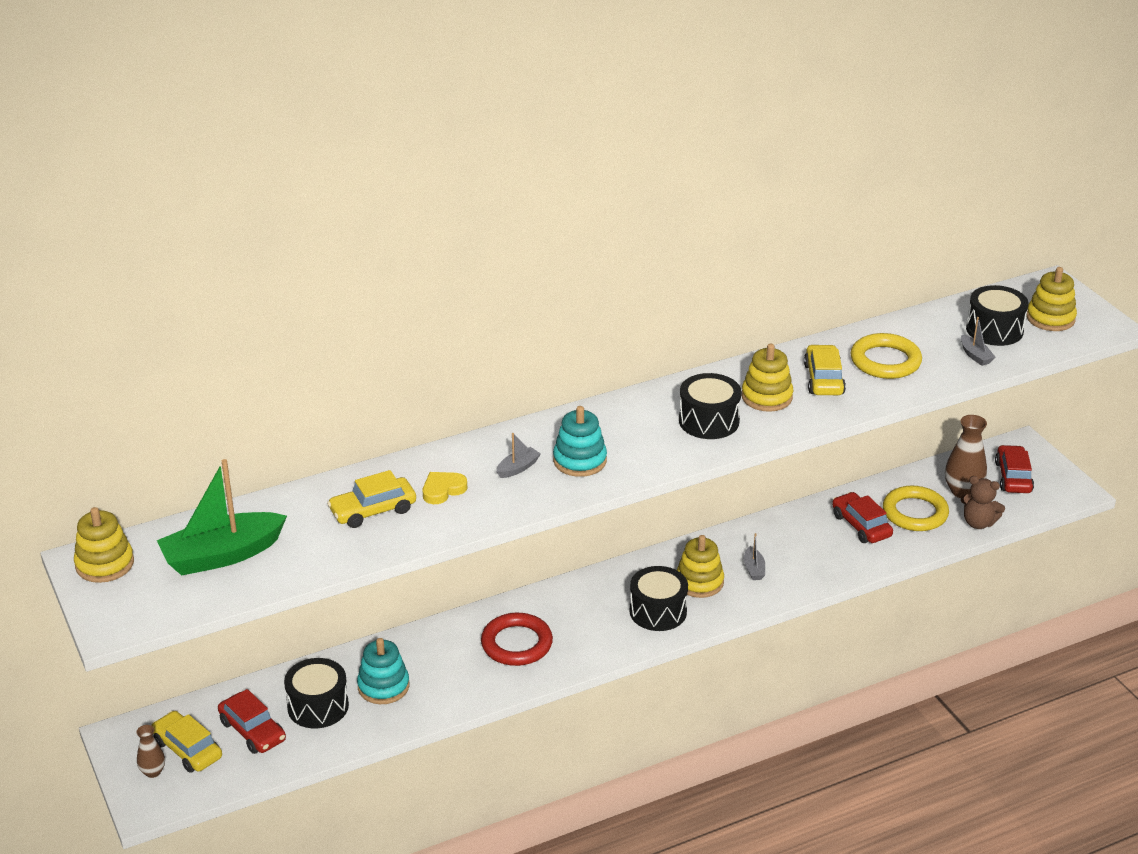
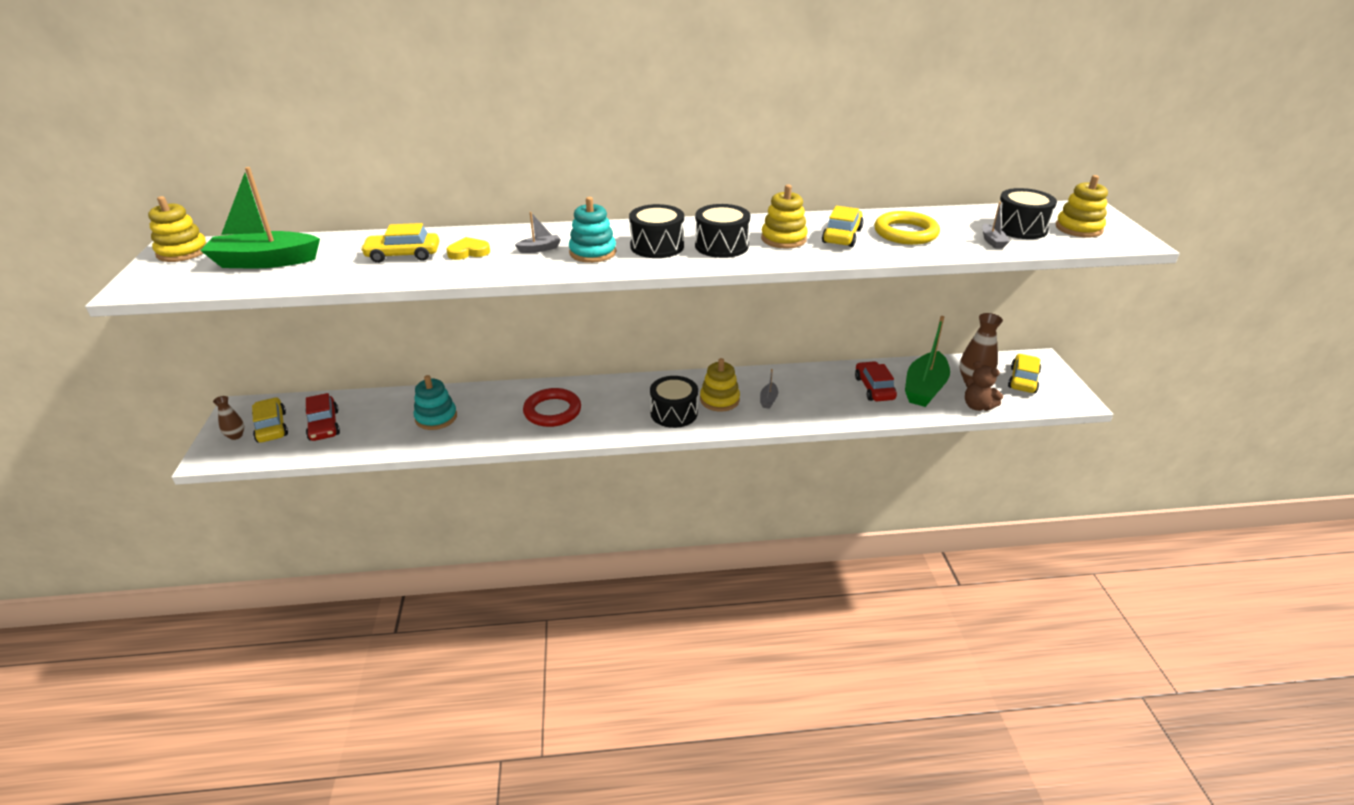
camera: 20 degrees right, 0 degrees up
(318, 706) = (381, 420): black drum -> black drum (657, 246)
(915, 513) = (924, 388): yellow ring -> green boat
(1013, 477) = (1023, 380): red car -> yellow car

